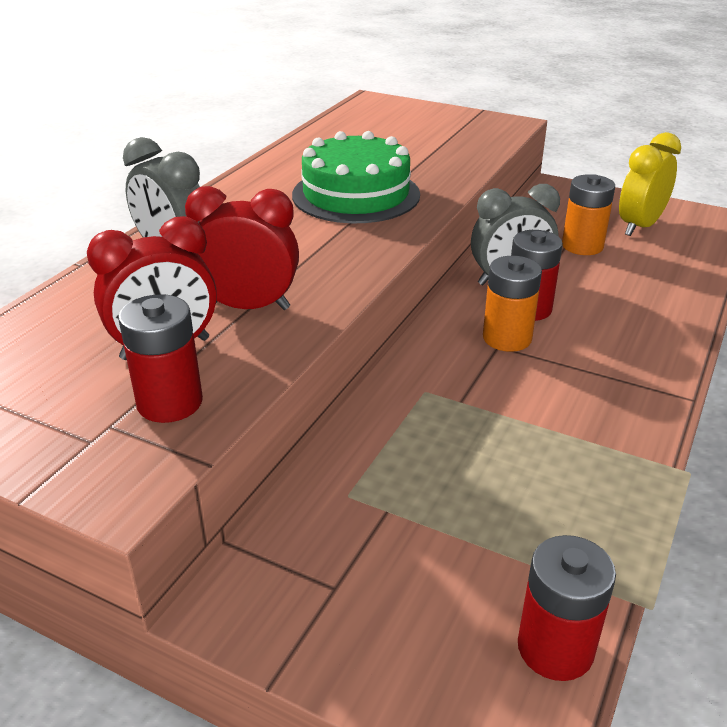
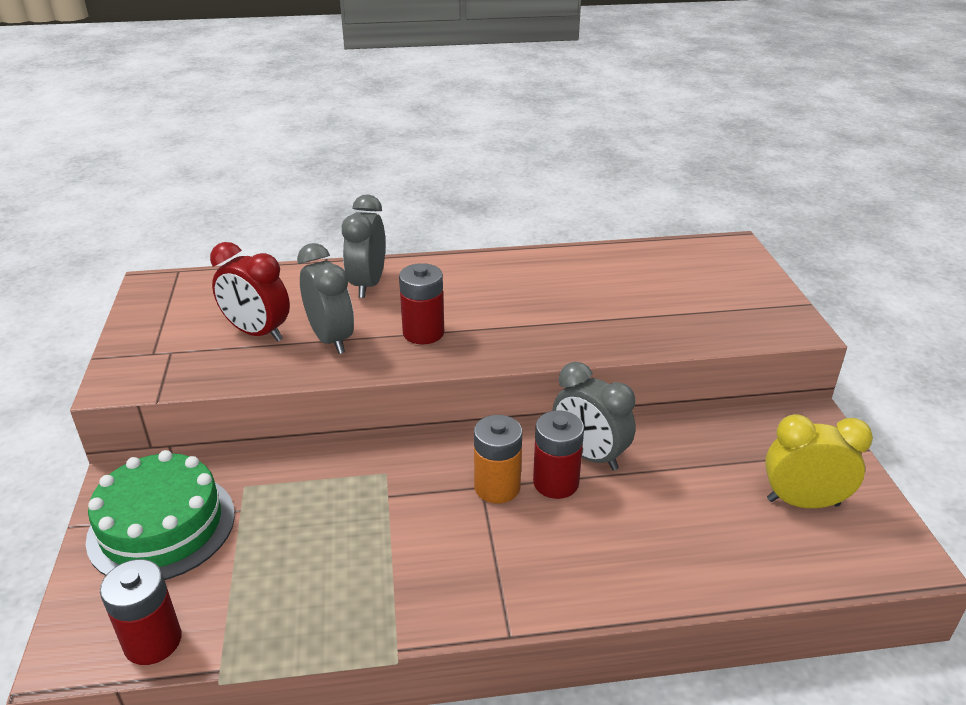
camera: 55 degrees right, 0 degrees up
(170, 402) = (204, 360): red battery -> red battery (423, 333)
(248, 307) = (331, 339): red clock -> grey clock
(356, 194) = (540, 311): green cake -> green cake (162, 526)
(582, 246) = (709, 476): orange battery -> none

